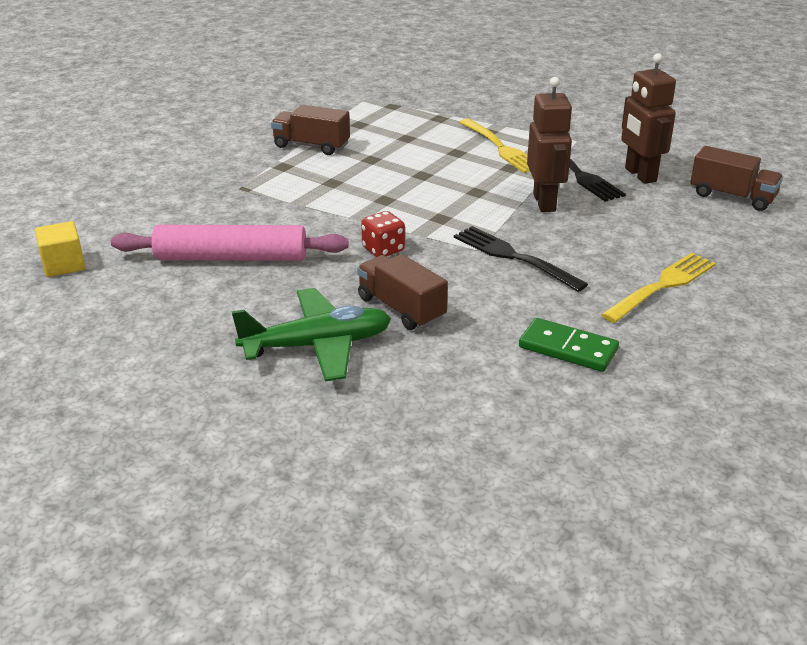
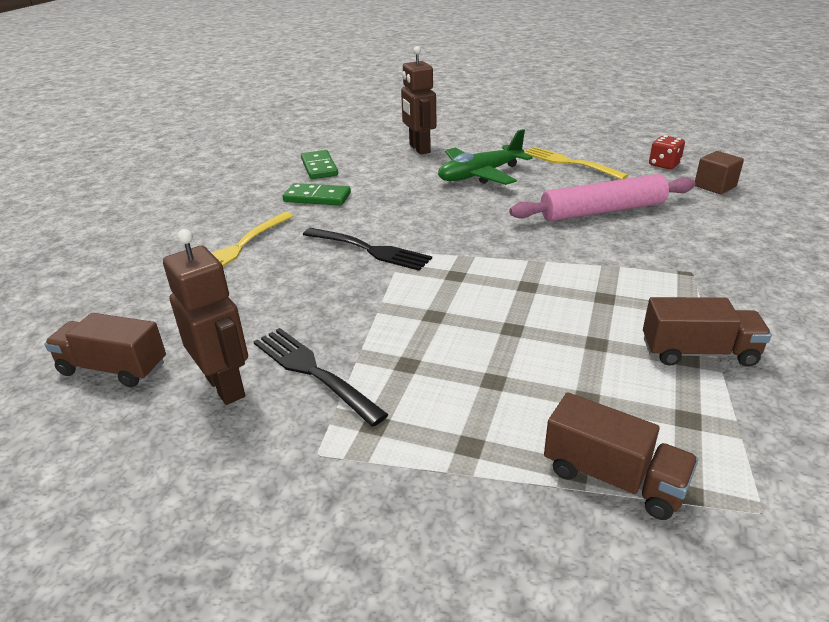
camera: 165 degrees right, 0 degrees up
(64, 265) = (715, 186): yellow cube -> brown cube
(383, 249) = (487, 237): red dice -> red dice (664, 165)
(401, 308) = (441, 201): brown truck -> brown truck (613, 478)
(500, 147) = (435, 406): yellow fork -> yellow fork (570, 163)
(545, 202) = (350, 315): brown robot -> brown robot (419, 149)
(561, 423) = (319, 167): none -> green domino

